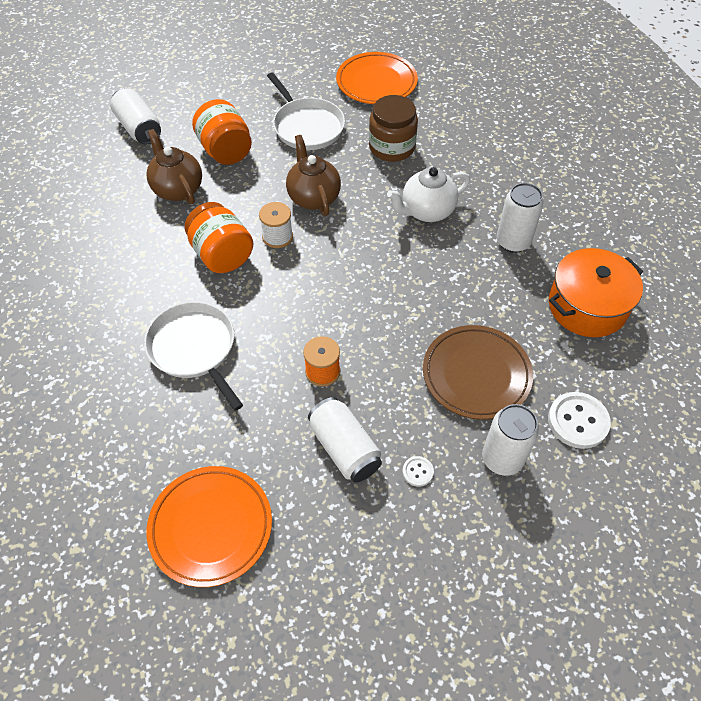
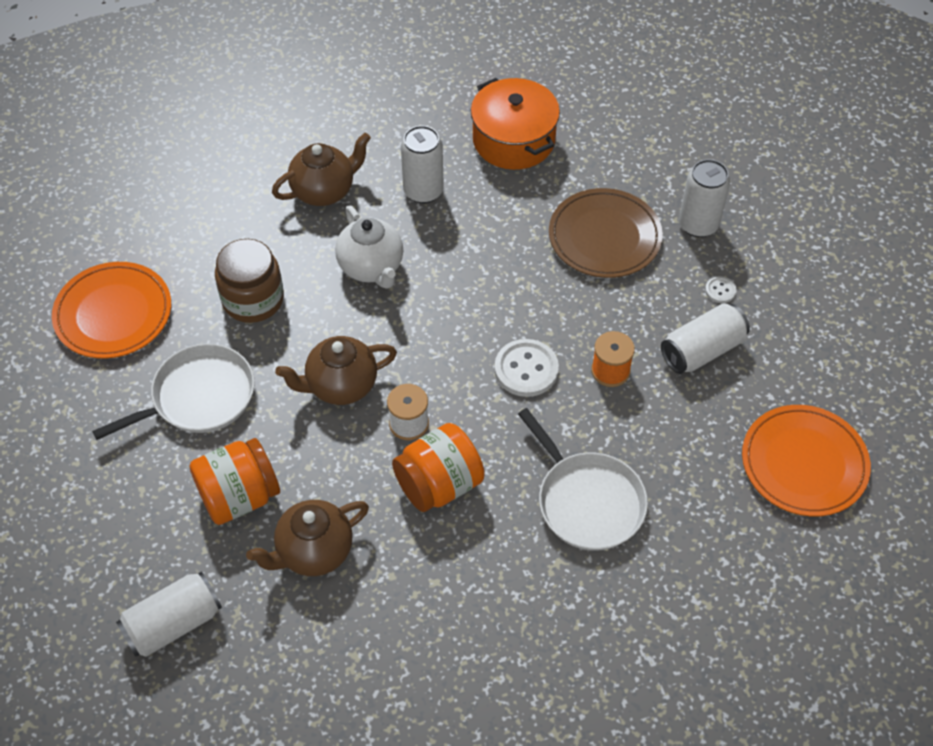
camera: 90 degrees left, 0 degrees up
(194, 349) = (587, 501): white pan -> white pan turned 90 degrees counterclockwise
(503, 180) = (324, 191): none -> brown teapot
(578, 421) = (651, 165): white button -> white button (526, 369)

